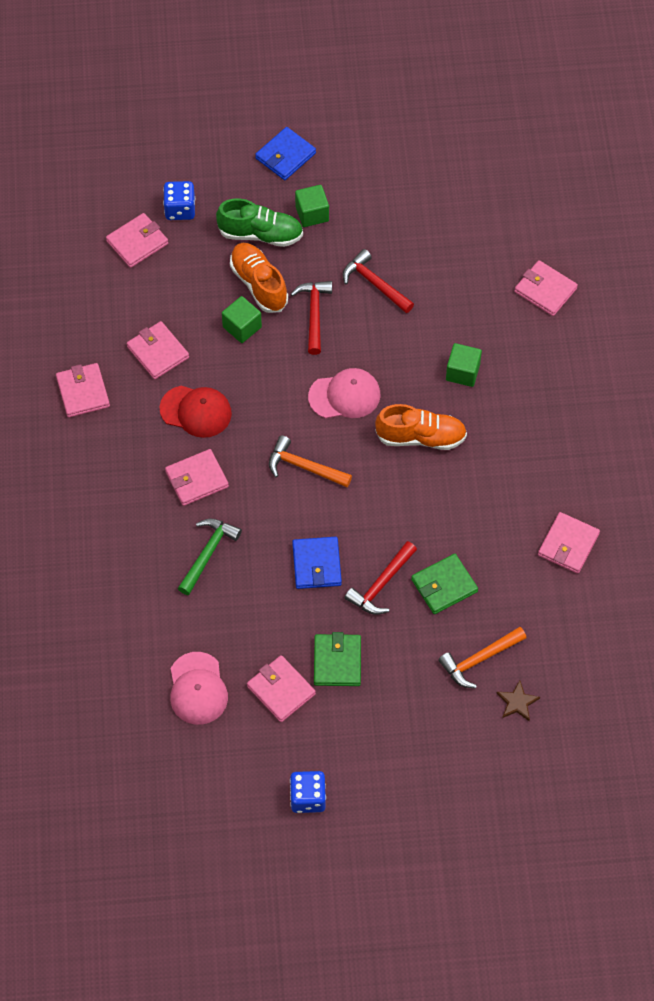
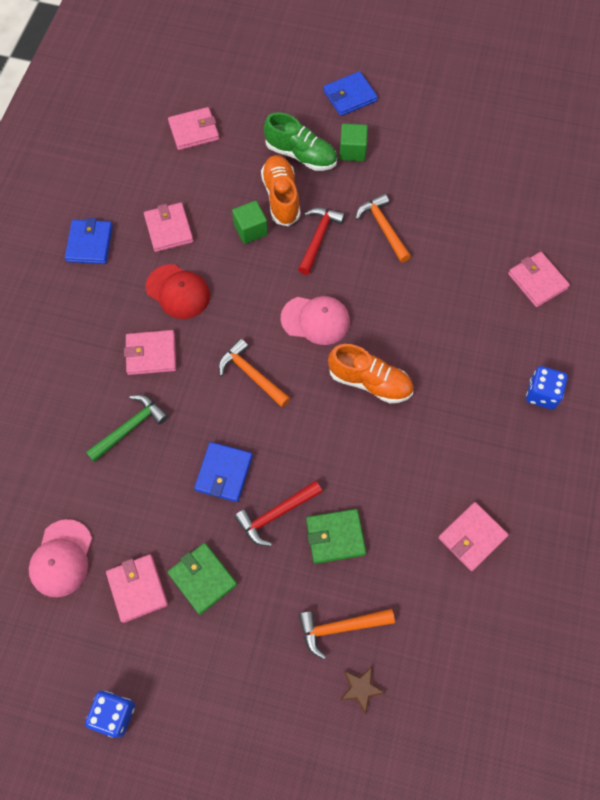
camera: 20 degrees right, 5 degrees up
(83, 392) = (90, 243): pink wallet -> blue wallet
(180, 209) = (242, 114): blue dice -> blue dice (542, 394)
(337, 661) = (202, 579): green wallet -> green wallet turned 60 degrees counterclockwise
(374, 284) = (383, 228): red hammer -> orange hammer
(462, 372) = (432, 333): green cube -> none

